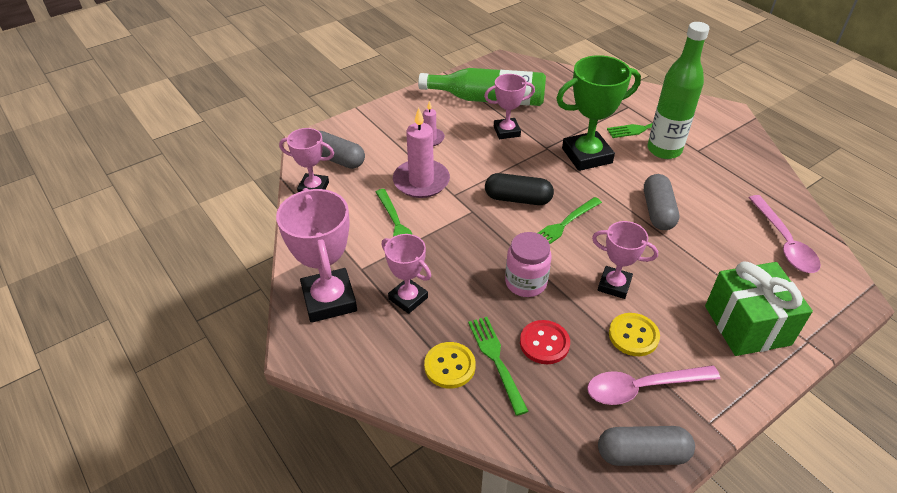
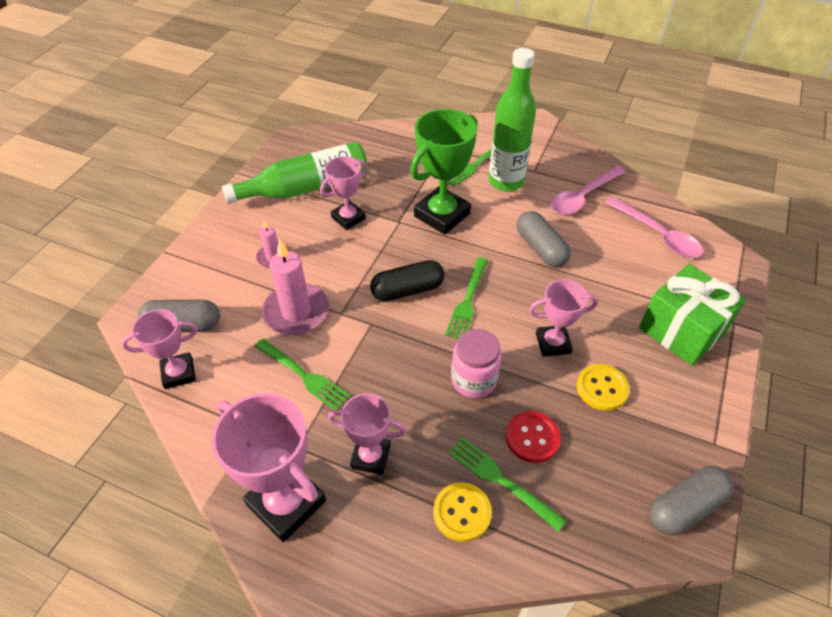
camera: 30 degrees left, 5 degrees up
(642, 387) = (642, 438): pink spoon -> pink spoon (582, 197)

